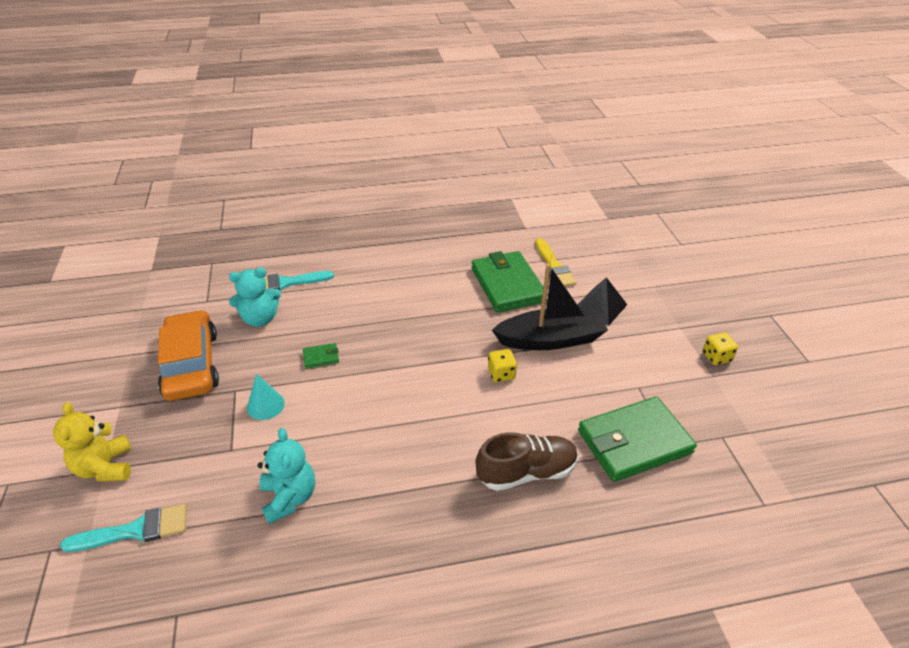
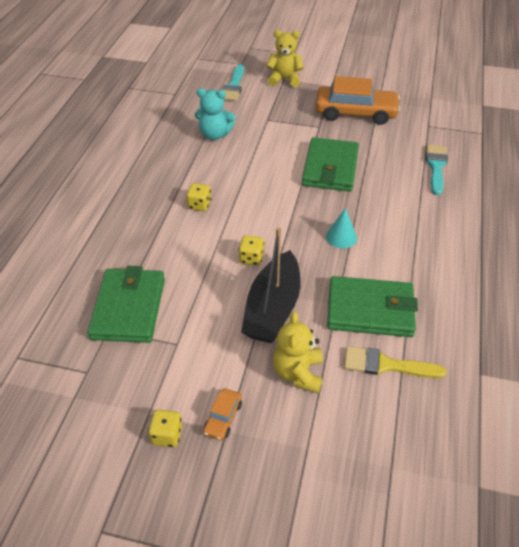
camera: 115 degrees right, 5 degrees up
(260, 319) = (392, 147): turquoise teddy bear -> none
(265, 405) = (296, 137): turquoise cone -> turquoise cone (341, 237)
(321, 357) = (330, 168): green wallet -> green wallet, size x2.47
(447, 450) = (199, 205): none -> yellow dice
(526, 472) = (152, 236): brown shoe -> none
(600, 306) = (298, 373): black pyramid -> yellow teddy bear
(673, 333) = (223, 418): none -> orange car

